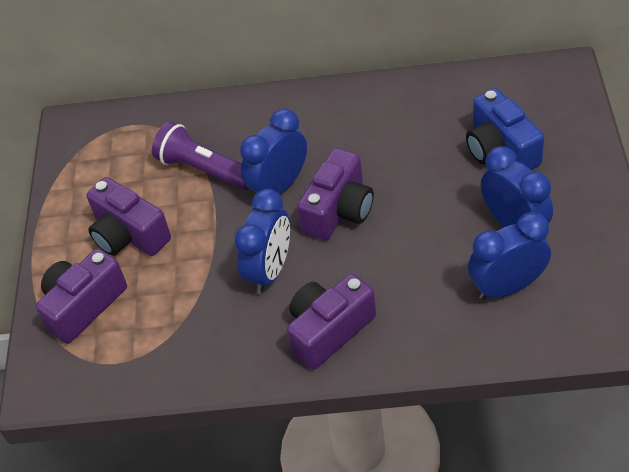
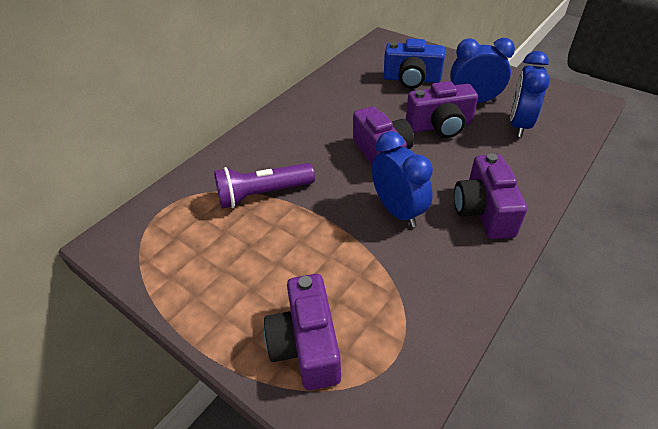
camera: 55 degrees left, 5 degrees down
(129, 235) = (268, 269): purple camera -> purple camera (440, 126)
(279, 186) = (327, 168): blue clock -> none

